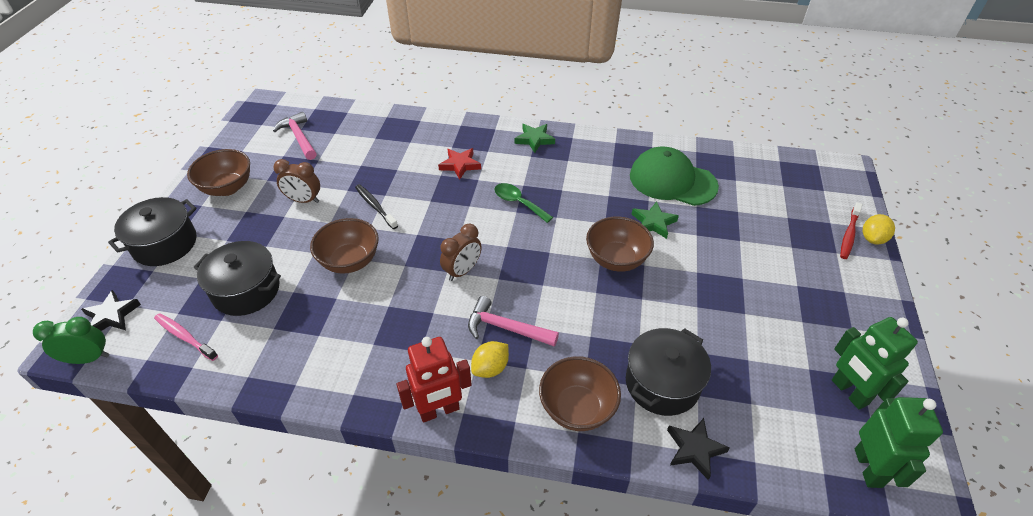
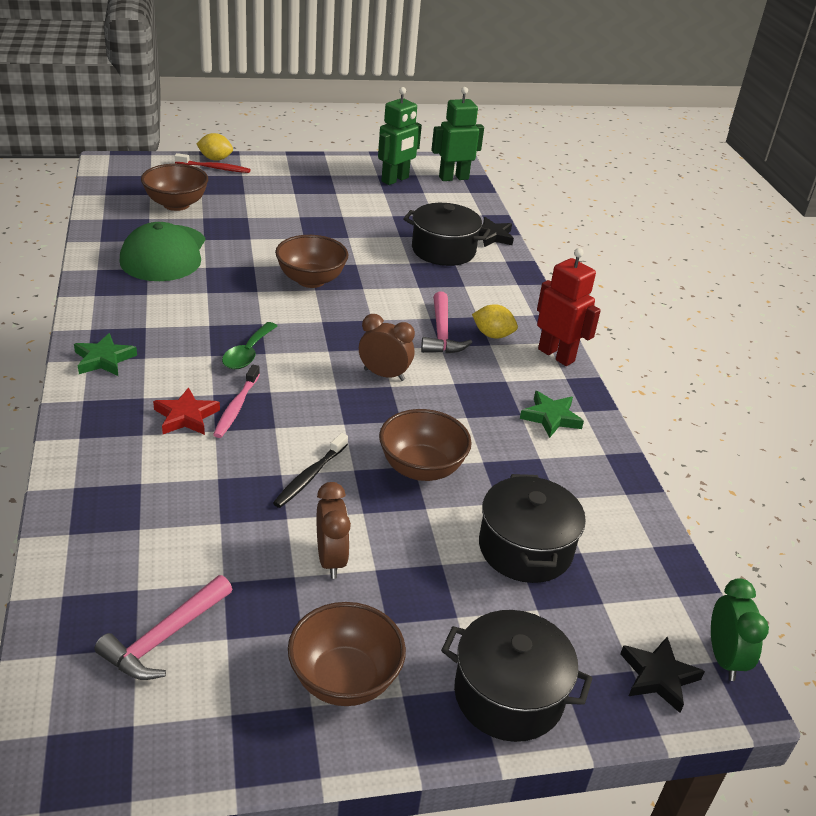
camera: 115 degrees left, 10 degrees down
(88, 358) = (724, 658): green clock -> green clock turned 150 degrees counterclockwise
(185, 337) = (626, 575): pink toothbrush -> pink toothbrush (236, 407)
(577, 408) = (497, 286): brown bowl -> brown bowl (176, 204)
(653, 222) = (243, 262): green star -> green star (551, 417)

